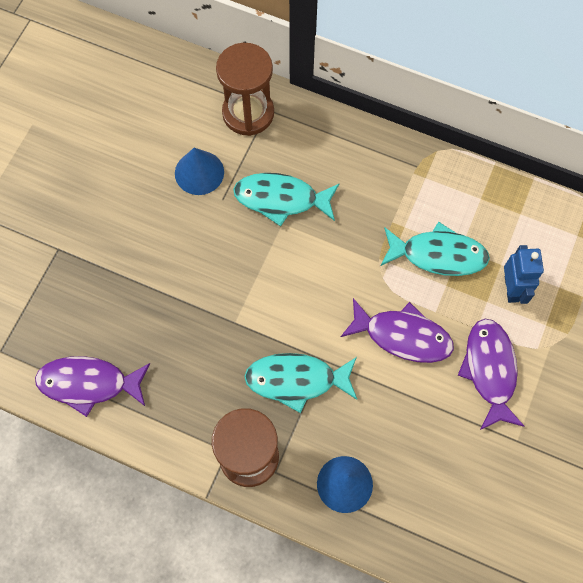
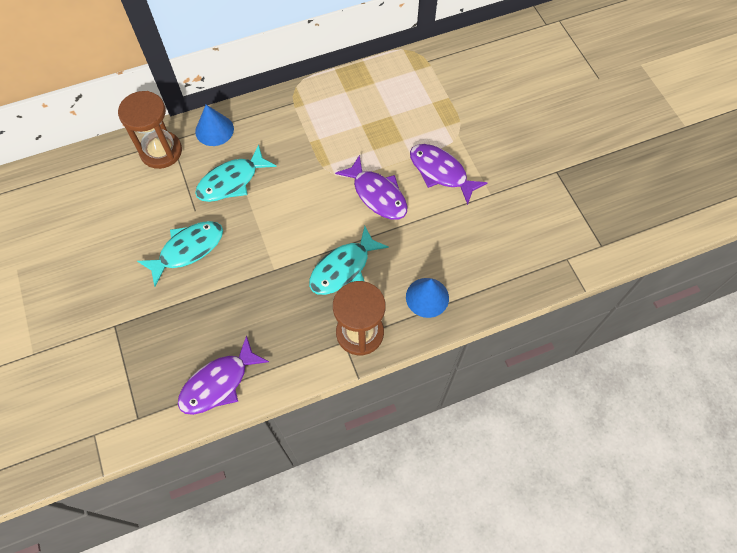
camera: 45 degrees left, 5 degrees down
(199, 172) = (164, 207): blue cone -> blue cone (214, 130)
(402, 336) = (377, 194): purple fish -> purple fish turned 75 degrees clockwise
(438, 255) = (352, 138): turquoise fish -> turquoise fish (188, 250)
(512, 289) = (409, 123): blue robot -> none

